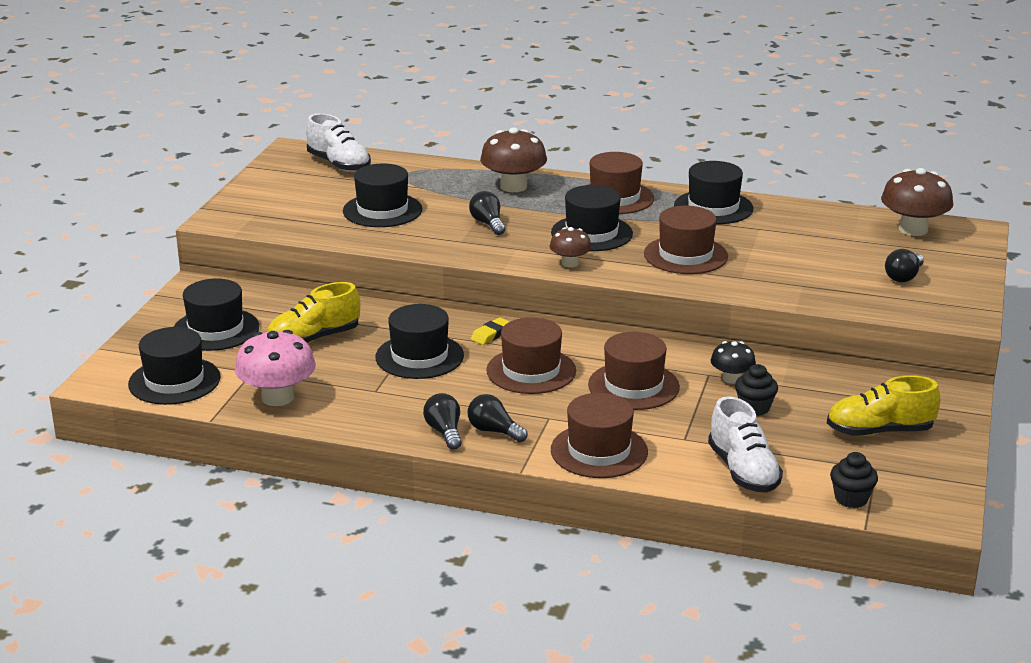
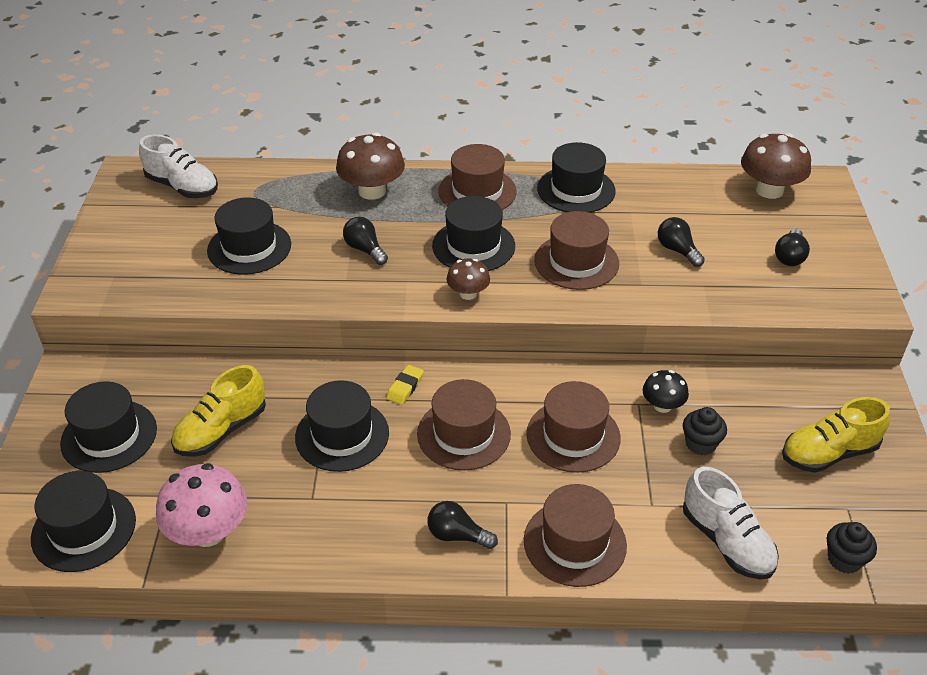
camera: 15 degrees left, 15 degrees up
(445, 432) = (406, 548): black light bulb -> black light bulb (677, 250)

